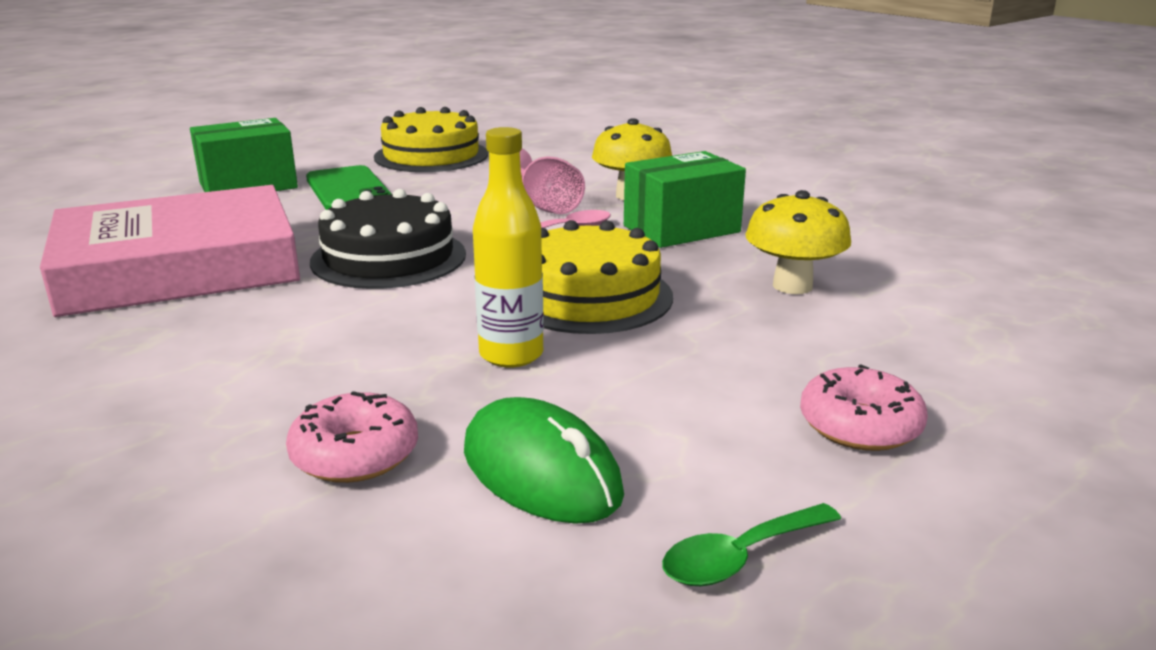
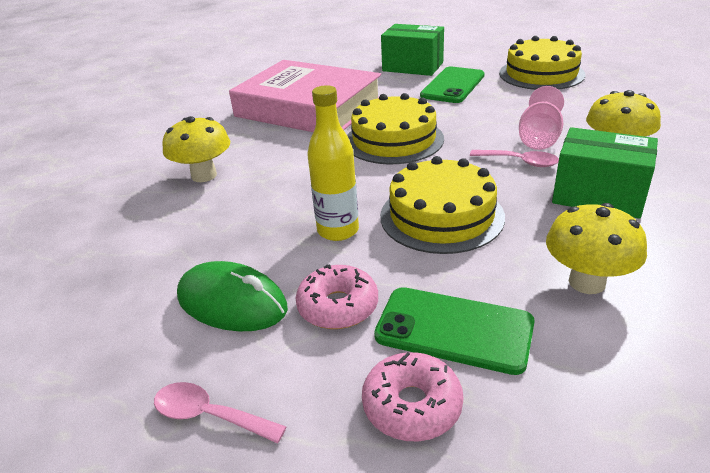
camera: 55 degrees right, 10 degrees up
(174, 394) = (204, 175): none -> yellow mushroom
(355, 454) = (199, 243): pink donut -> pink donut (338, 306)
(388, 257) = (394, 140): black cake -> yellow cake
(541, 472) = (232, 303): green mouse -> green mouse turned 75 degrees counterclockwise
(740, 556) = (210, 415): green spoon -> pink spoon
(778, 364) = (454, 330): none -> green phone

